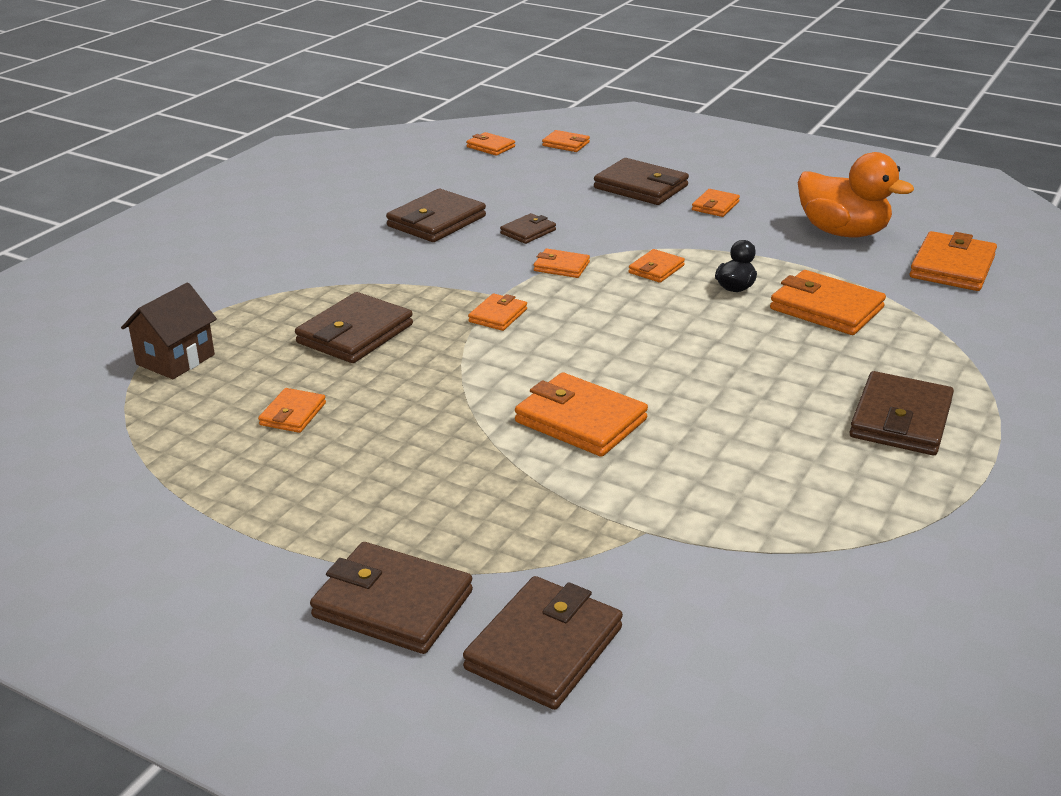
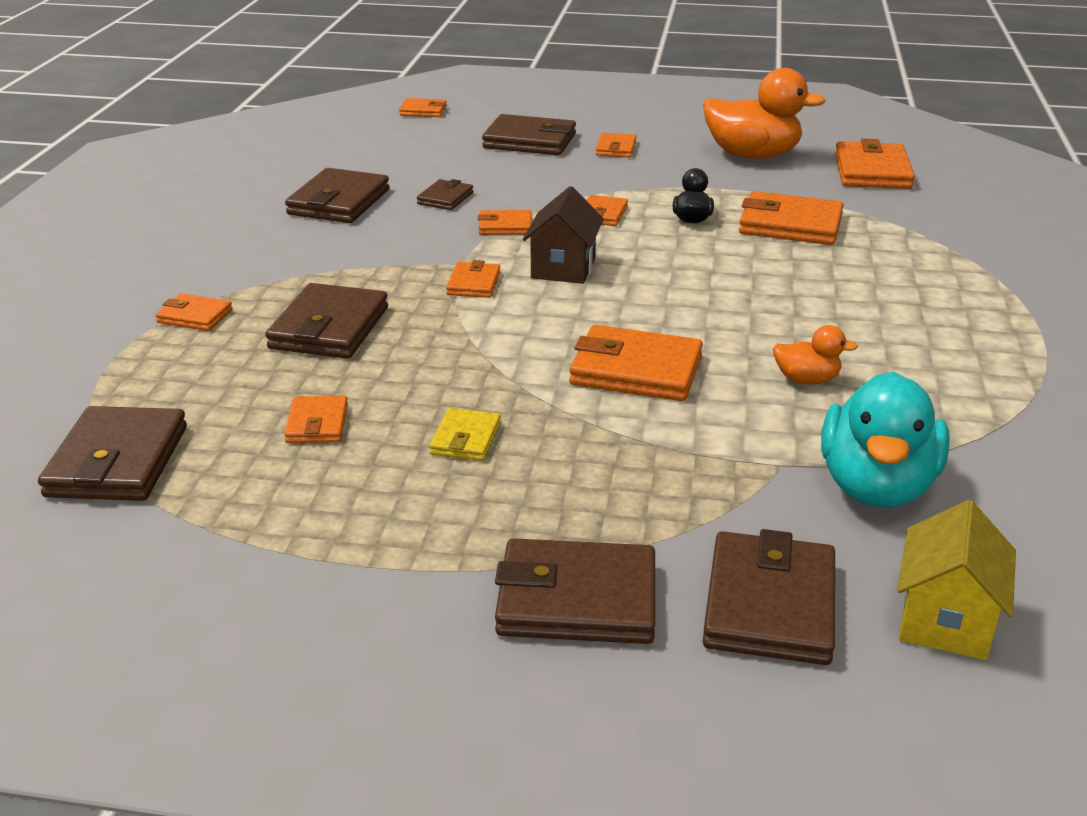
camera: 20 degrees left, 0 degrees up
(175, 359) = (132, 392): brown house -> brown house (563, 268)
(398, 451) = (465, 439): none -> yellow wallet
(490, 147) = (345, 123): orange wallet -> orange wallet (195, 316)
(685, 700) = (945, 621): none -> yellow house
(715, 570) = (876, 486): none -> turquoise duck
(727, 460) = (806, 380): none -> orange duck
(900, 420) = (933, 312): brown wallet -> brown wallet (117, 461)

